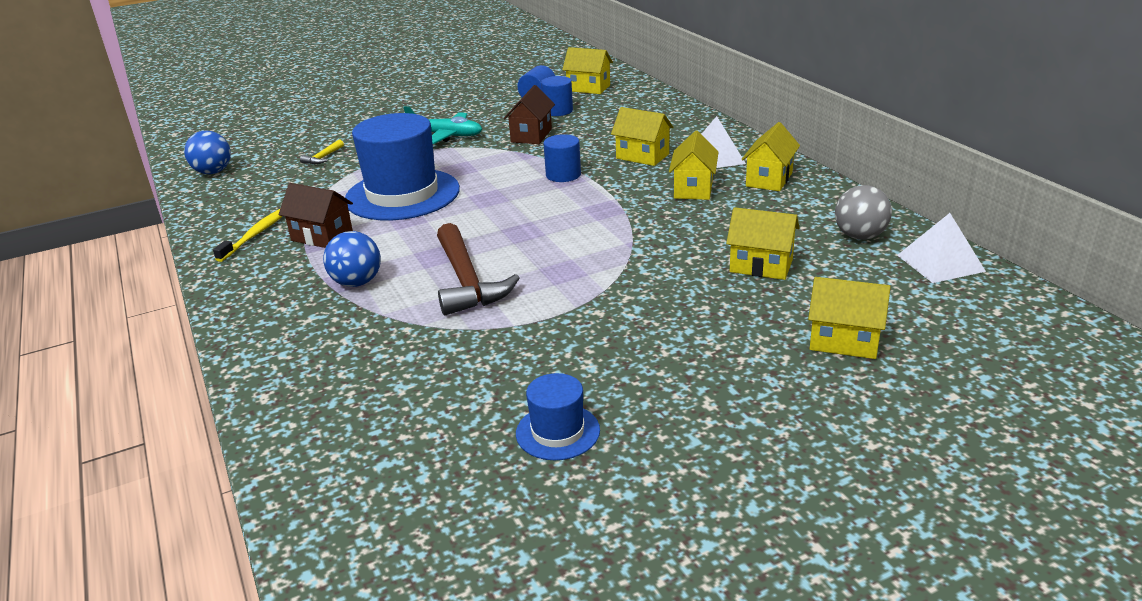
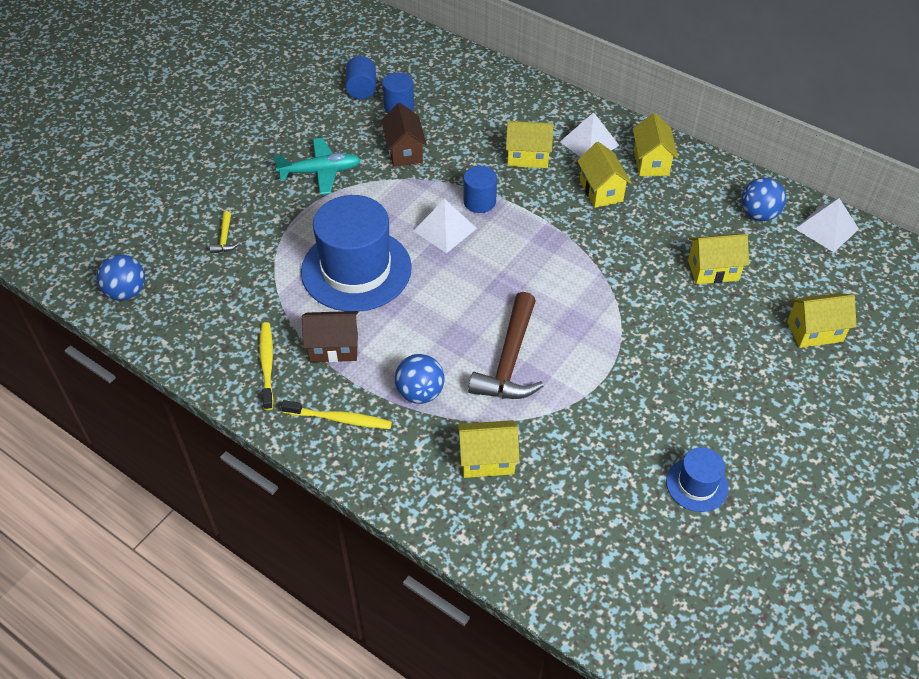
camera: 30 degrees left, 20 degrees up
(267, 282) = (339, 419): none -> yellow toothbrush
(467, 281) = (509, 360): brown hammer -> brown hammer turned 60 degrees clockwise
(510, 185) = (444, 229): none -> white pyramid
(588, 88) = (399, 63): yellow house -> yellow house (487, 460)
(860, 236) = (758, 214): grey ball -> blue ball

